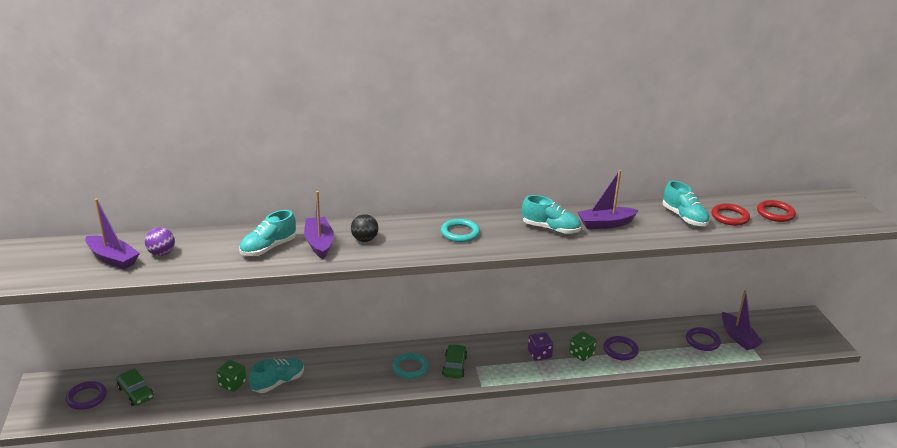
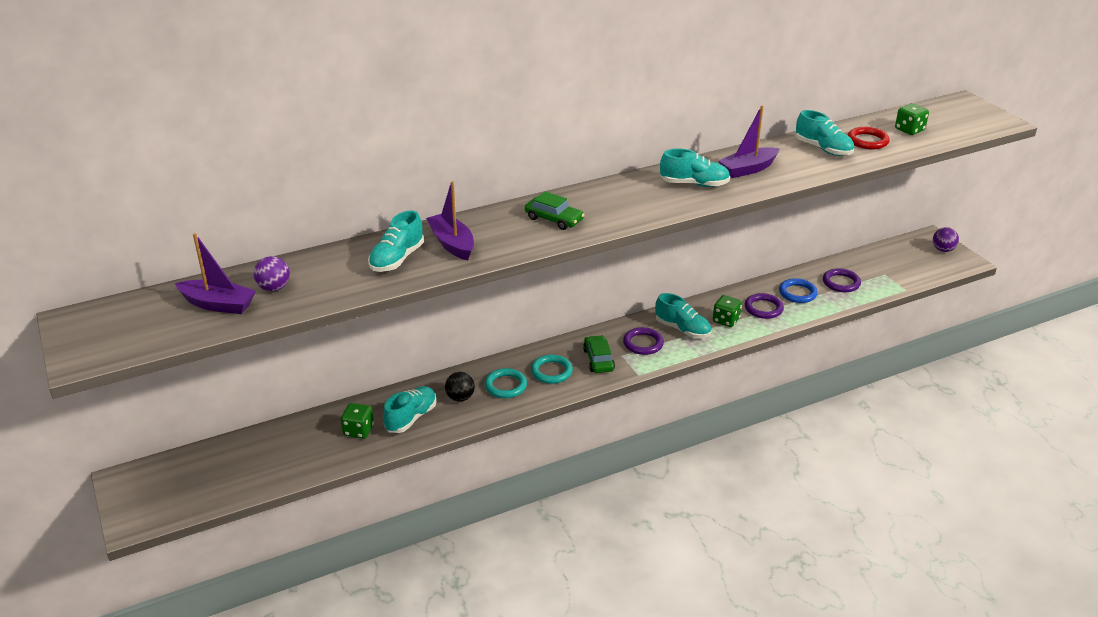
camera: 15 degrees left, 5 degrees up
(86, 398) = (190, 482): purple ring -> purple ring (643, 343)
(135, 393) = (247, 464): green car -> green car (554, 219)
(364, 239) = (501, 231): black ball -> black ball (460, 398)
(460, 233) = (601, 205): turquoise ring -> turquoise ring (505, 386)
(539, 354) = (682, 329): purple dice -> turquoise shoe
(657, 343) = (797, 293): none -> blue ring
(738, 337) = (874, 272): purple boat -> none
(775, 213) = (909, 130): red ring -> green dice
(814, 329) = (943, 250): none -> purple ball

